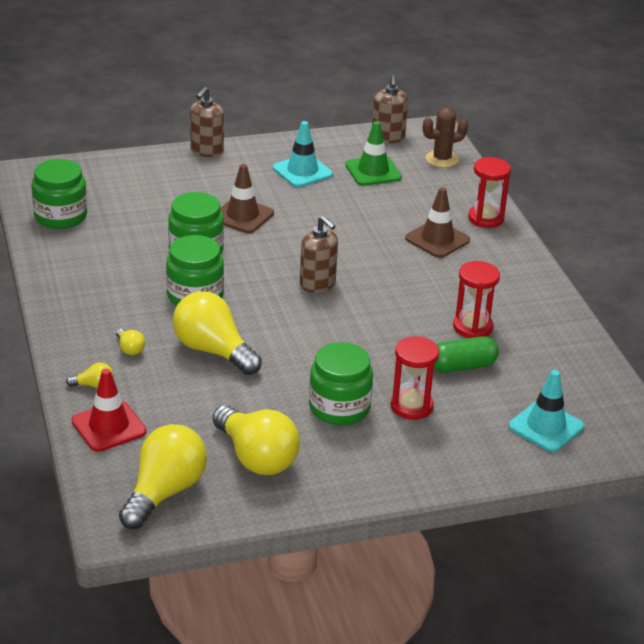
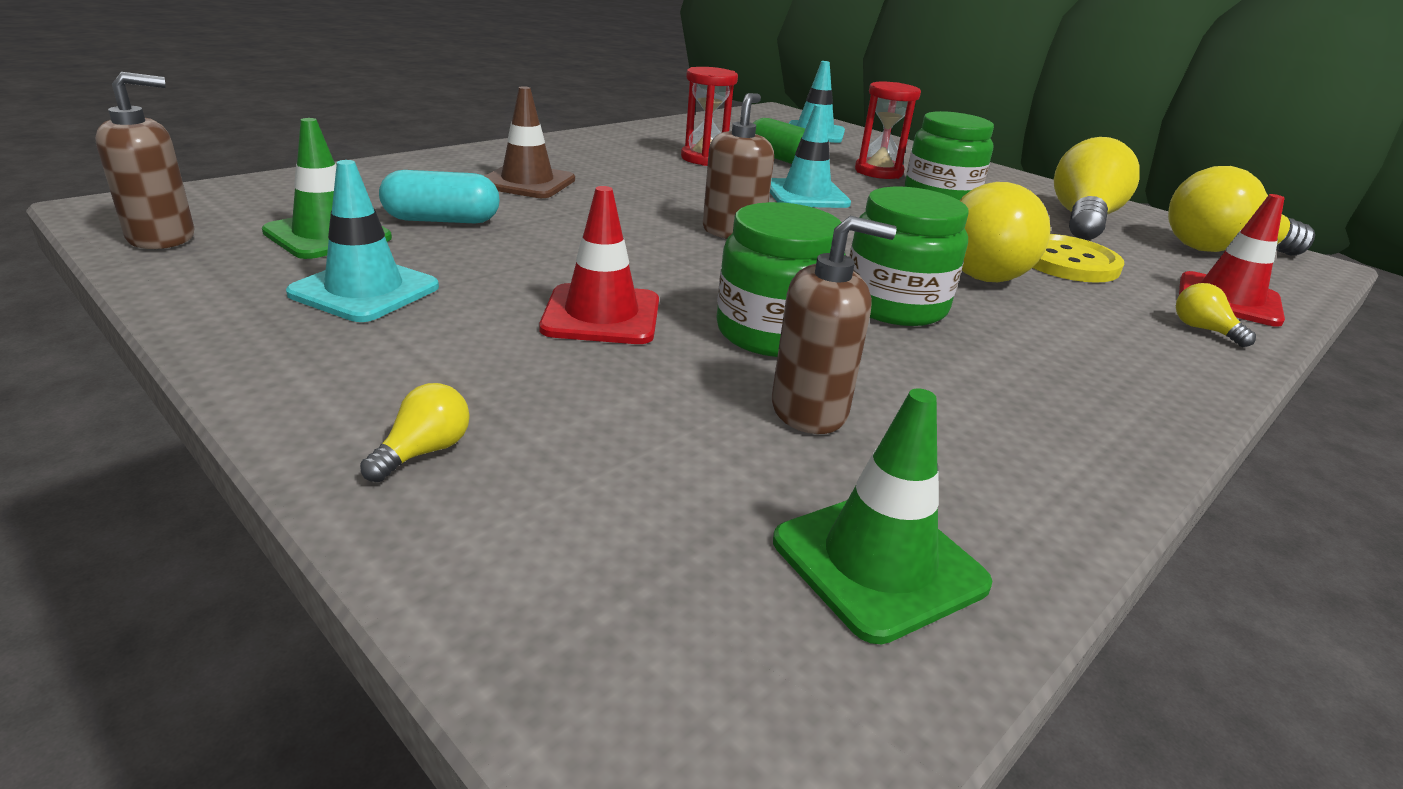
camera: 120 degrees left, 5 degrees down
(60, 216) = (878, 562): green jar -> green traffic cone
(130, 349) = (1092, 324): yellow light bulb -> yellow light bulb (424, 452)
(199, 394) = (1067, 262): none -> yellow button
(206, 151) = (307, 423): brown soap dispenser -> brown soap dispenser (810, 410)
(242, 216) = (601, 315): brown traffic cone -> red traffic cone
(370, 341) = (806, 195): none -> turquoise traffic cone
(380, 201) = (442, 220): none -> turquoise capsule
(442, 159) = (251, 195): brown cactus -> none
(486, 218) = (441, 164): red hourglass -> none

